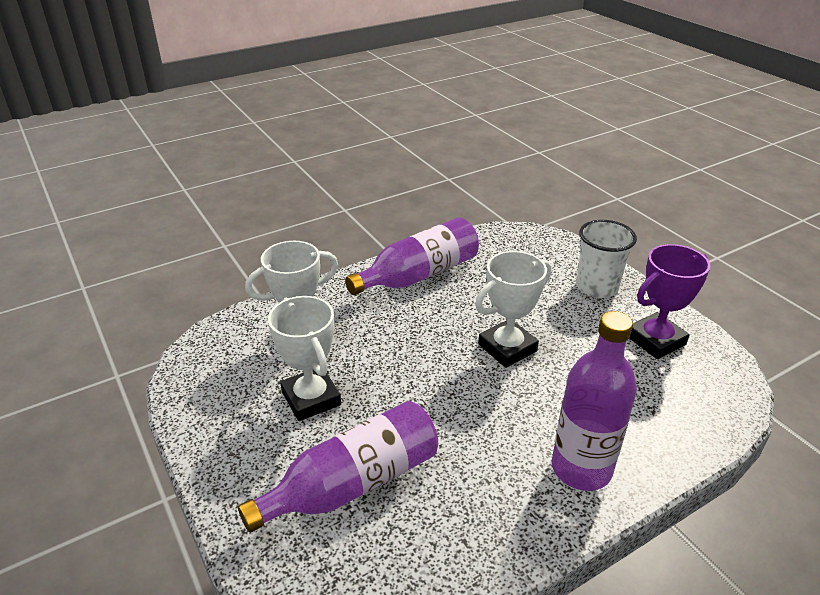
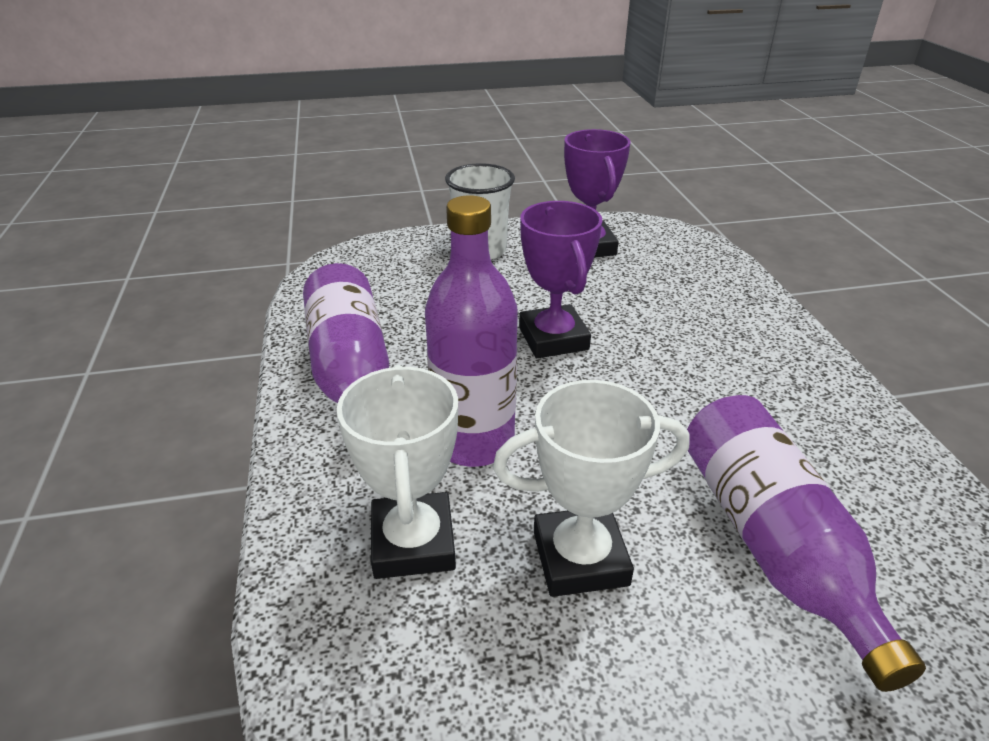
camera: 70 degrees left, 0 degrees up
(507, 348) = (553, 338): white trophy -> purple trophy
(581, 468) = (762, 345): purple bottle -> purple bottle (474, 442)

